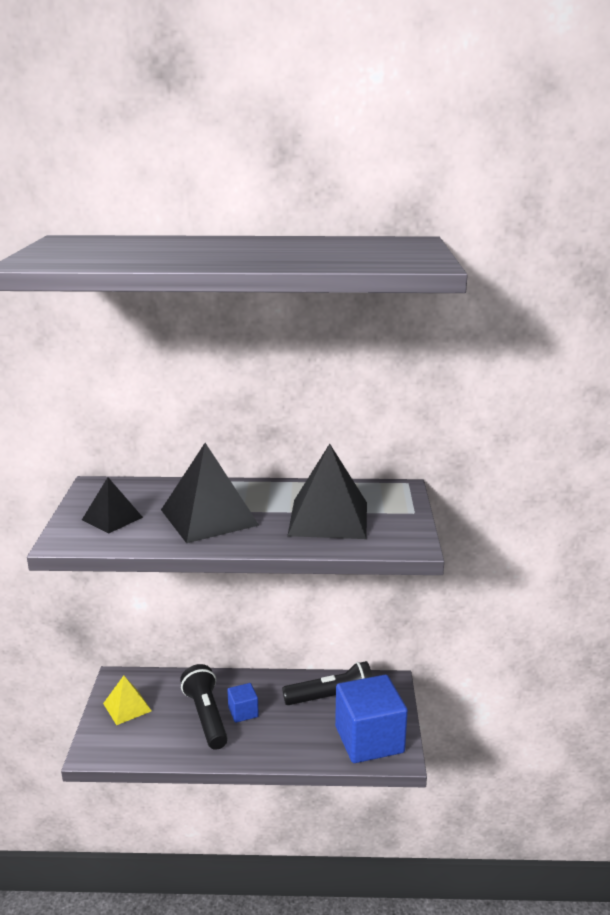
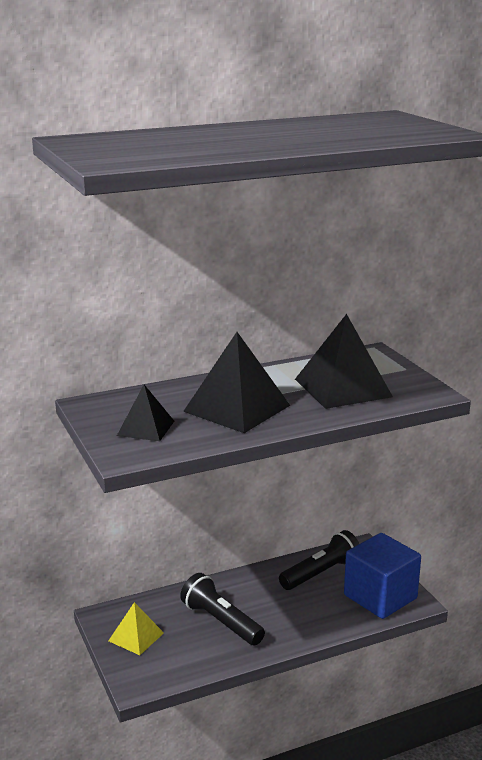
camera: 25 degrees left, 0 degrees up
(243, 712) = (252, 608): blue cube -> none

